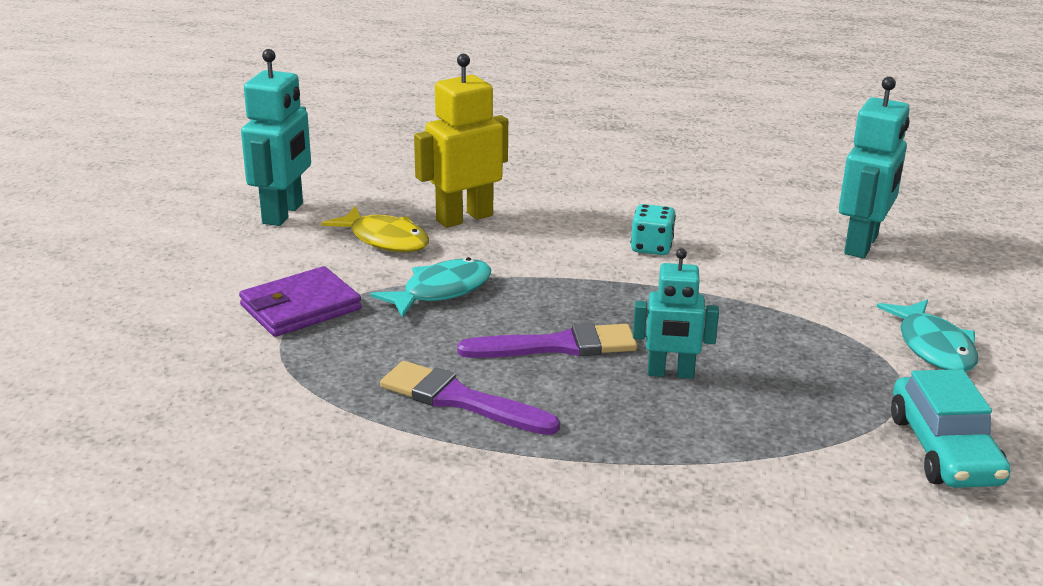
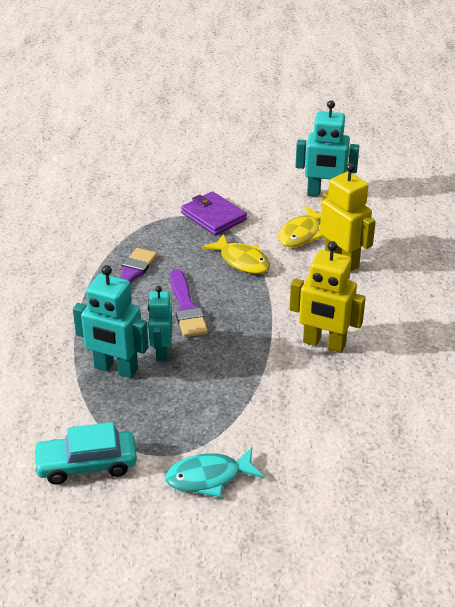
camera: 85 degrees right, 10 degrees up
(441, 291) = (242, 261): turquoise fish -> yellow fish
(651, 247) = (324, 344): turquoise dice -> yellow robot
(862, 245) = (361, 456): turquoise robot -> turquoise robot (115, 369)

